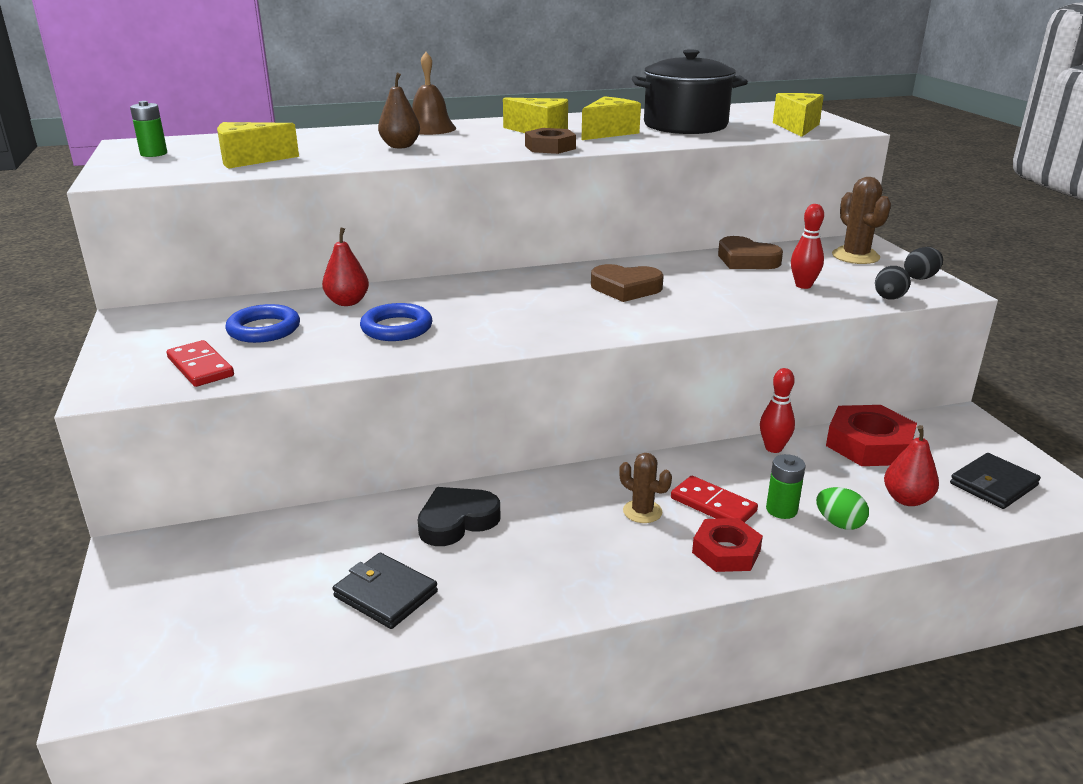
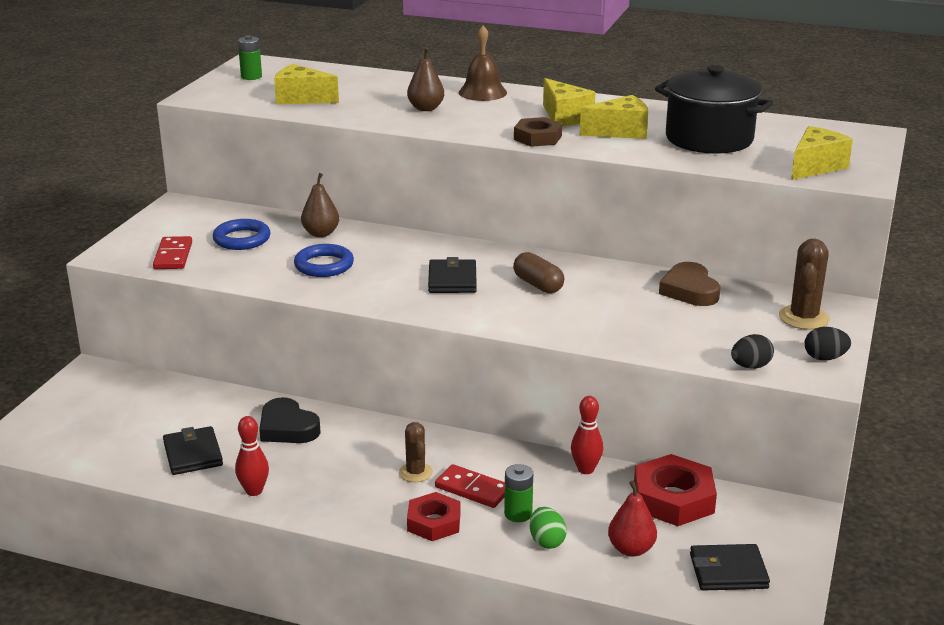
camera: 35 degrees right, 0 degrees up
(347, 302) = (321, 233): red pear -> brown pear
(457, 521) = (287, 428): black heart -> black heart turned 135 degrees counterclockwise
(545, 305) = (452, 280): none -> black wallet
(626, 288) = (538, 285): brown heart -> brown capsule
(713, 505) = (472, 489): red domino -> red domino turned 45 degrees counterclockwise
(803, 285) = (695, 330): red bowling pin -> red bowling pin (254, 491)

